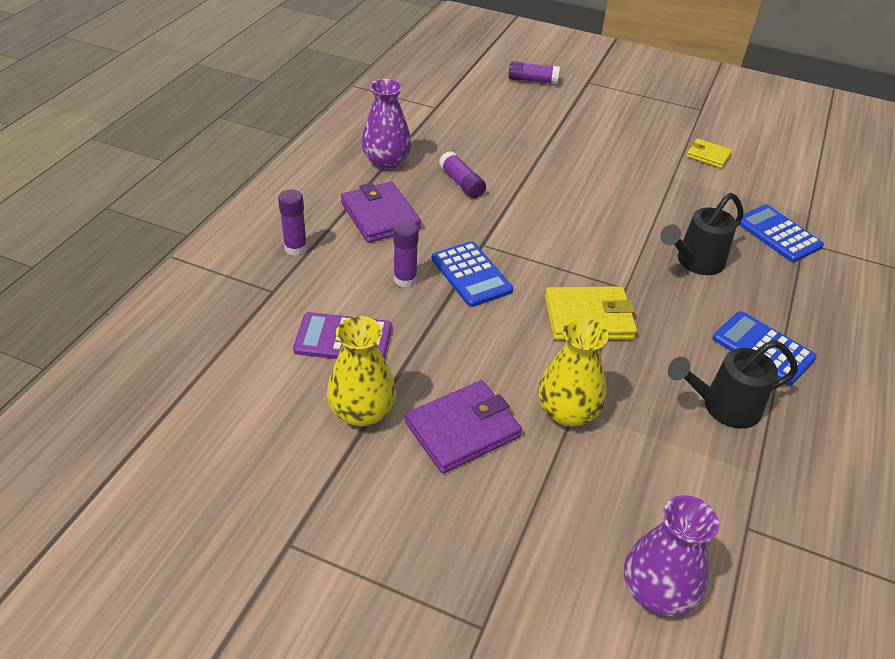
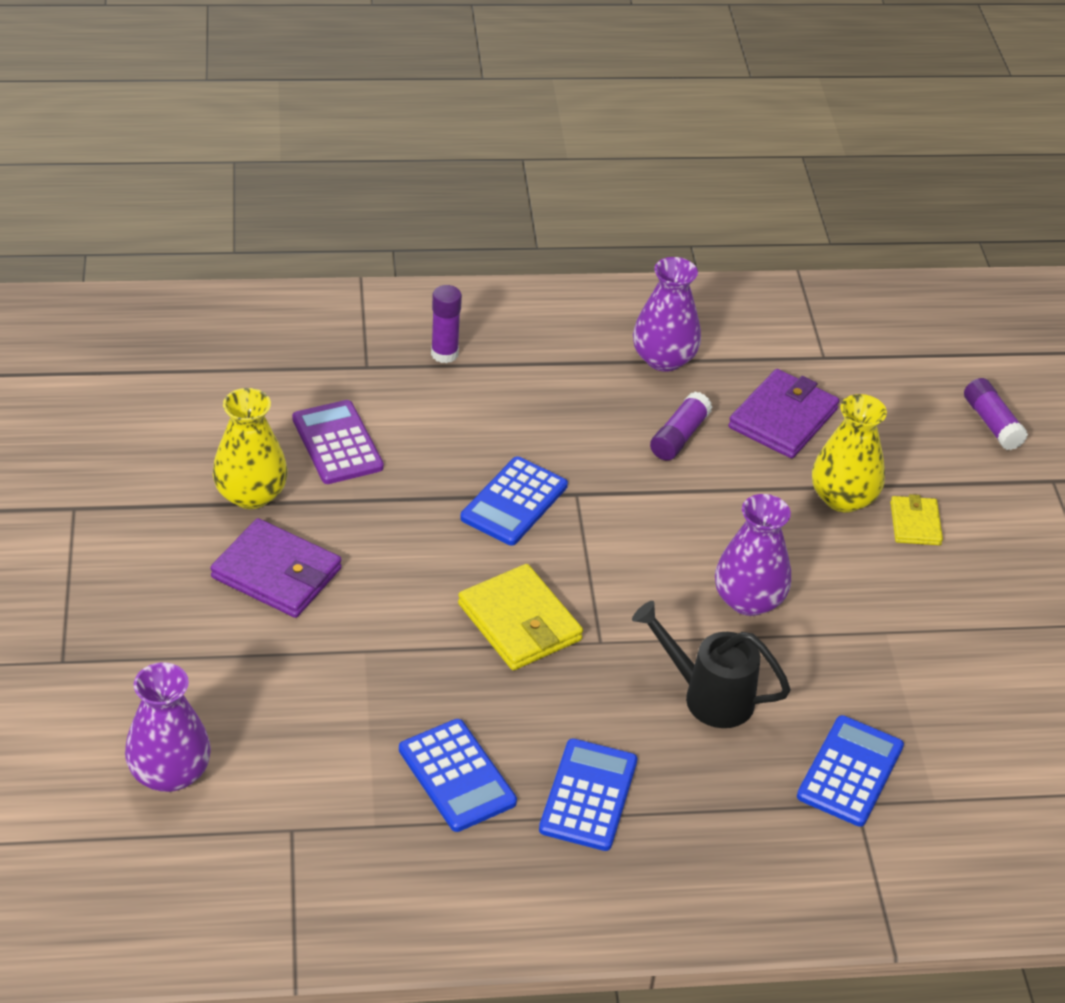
camera: 60 degrees right, 0 degrees up
(380, 216) = (554, 393): purple wallet -> purple wallet (783, 418)
(405, 280) = (462, 453): purple glue stick -> none
(567, 411) = (357, 645): yellow vase -> yellow vase (842, 498)
(621, 214) = (748, 600): none -> purple vase
(708, 156) = (981, 658): yellow wallet -> yellow wallet (915, 523)
(723, 407) = (457, 776): black watering can -> blue calculator

